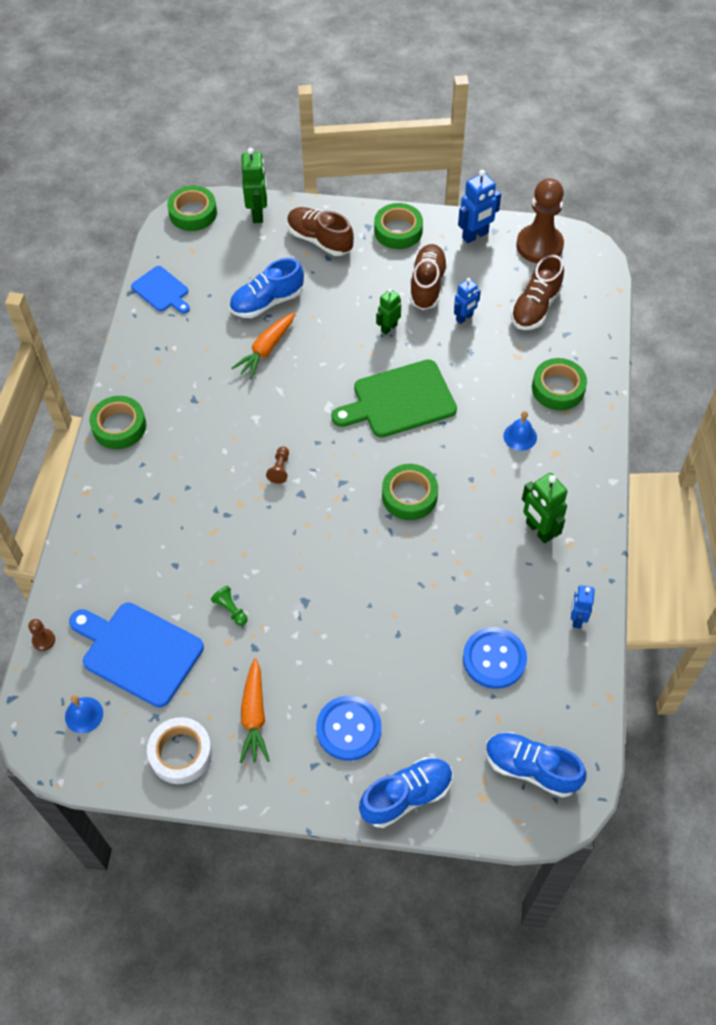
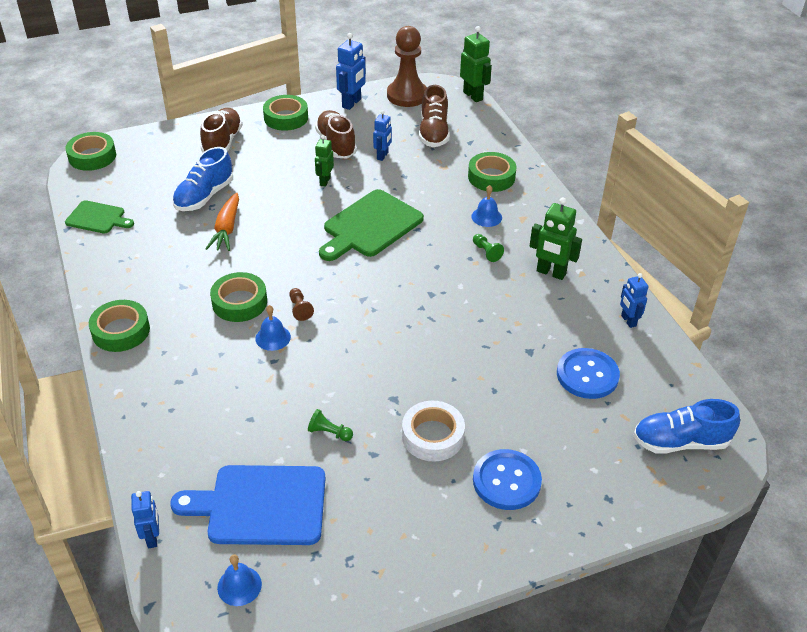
camera: 30 degrees left, 15 degrees down
(43, 640) = (152, 537): brown pawn -> blue robot
(161, 290) = (97, 218): blue cutting board -> green cutting board
(181, 753) = (363, 574): white tape -> white tape (432, 436)
(239, 490) = (273, 337): none -> blue bell
(254, 716) = (412, 509): orange carrot -> none
(258, 213) = (154, 140): green robot -> green robot (473, 96)
(320, 240) = (222, 142): brown shoe -> brown shoe turned 90 degrees clockwise
(406, 796) = (597, 511): blue shoe -> none
(409, 496) = (428, 287): green tape -> green tape (239, 302)
(491, 479) = (486, 252): none -> green pawn

